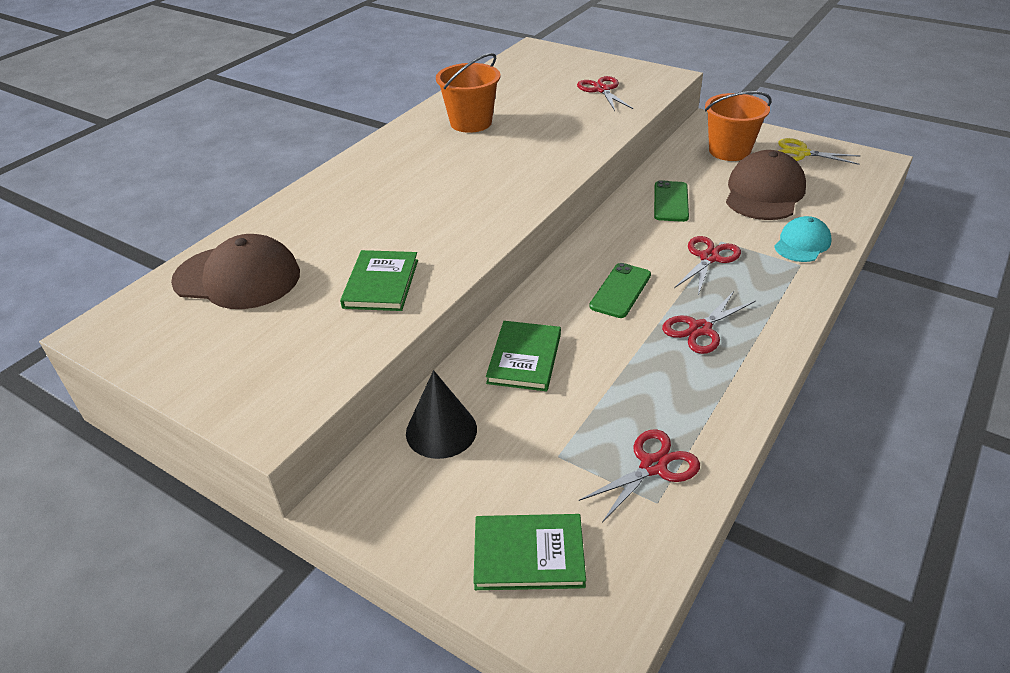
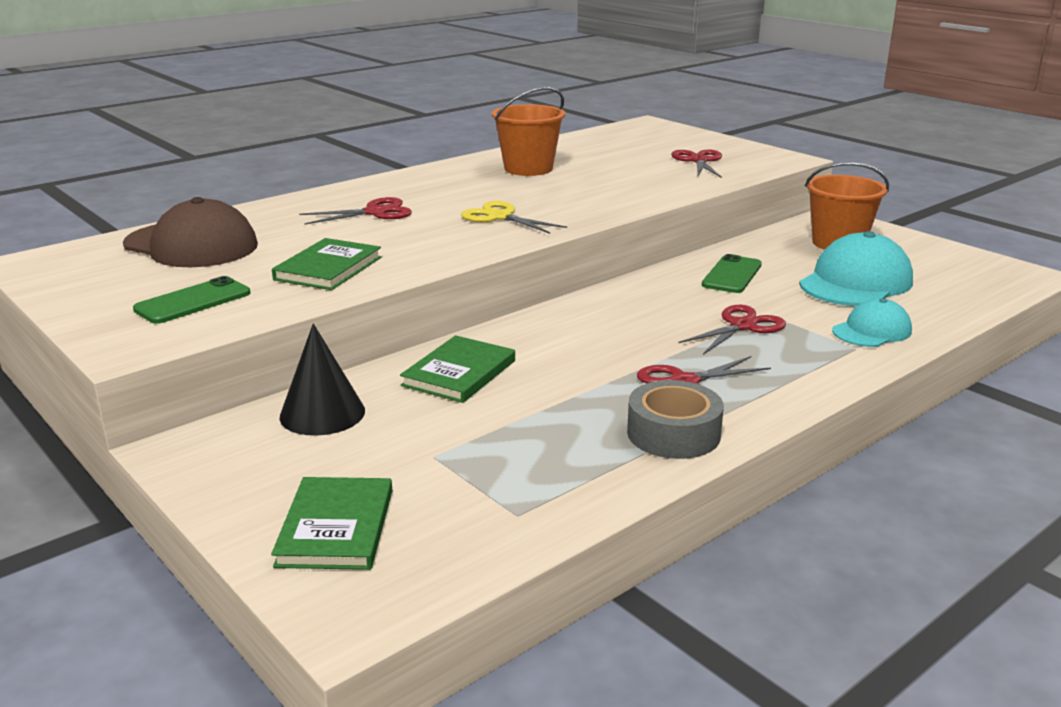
camera: 15 degrees right, 15 degrees down
(528, 554) = (336, 527): green book -> green book turned 75 degrees clockwise
(620, 290) = (613, 337): green phone -> green phone (193, 301)
(653, 466) = (536, 484): red scissors -> red scissors (375, 212)
(722, 386) = (673, 433): none -> grey tape
(764, 192) = (856, 282): brown cap -> turquoise cap
(801, 153) = (931, 256): yellow scissors -> yellow scissors (500, 217)

